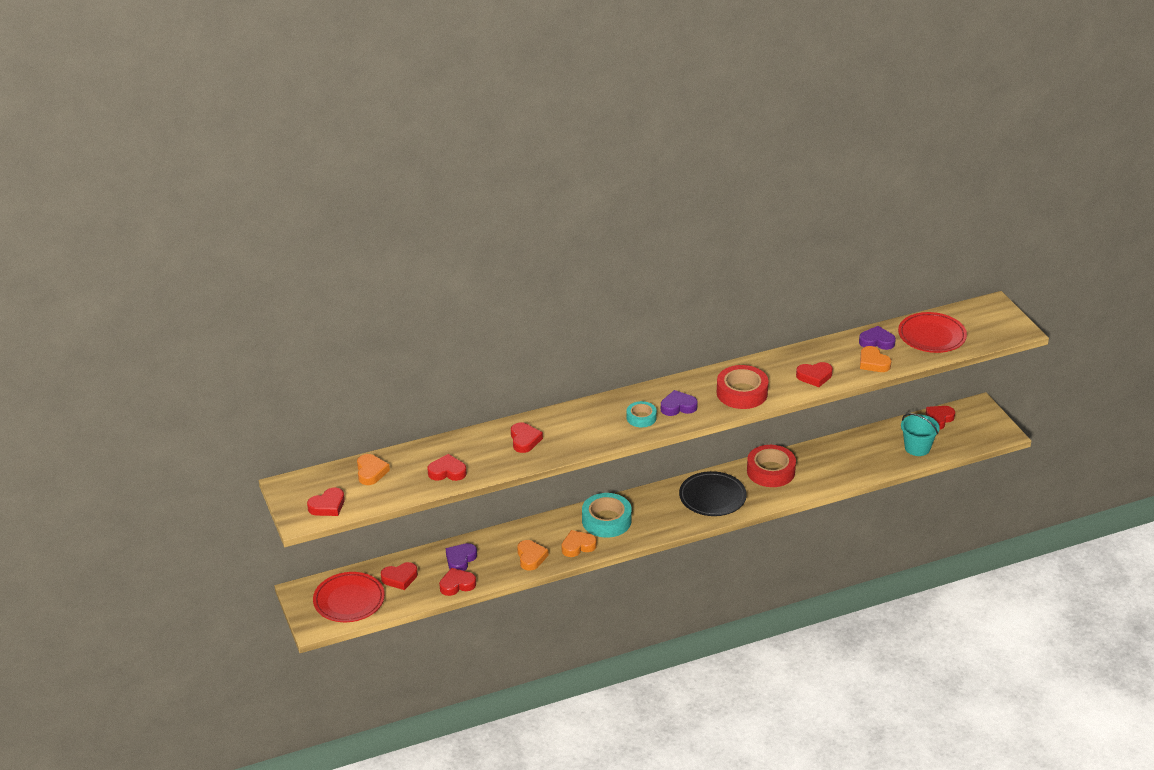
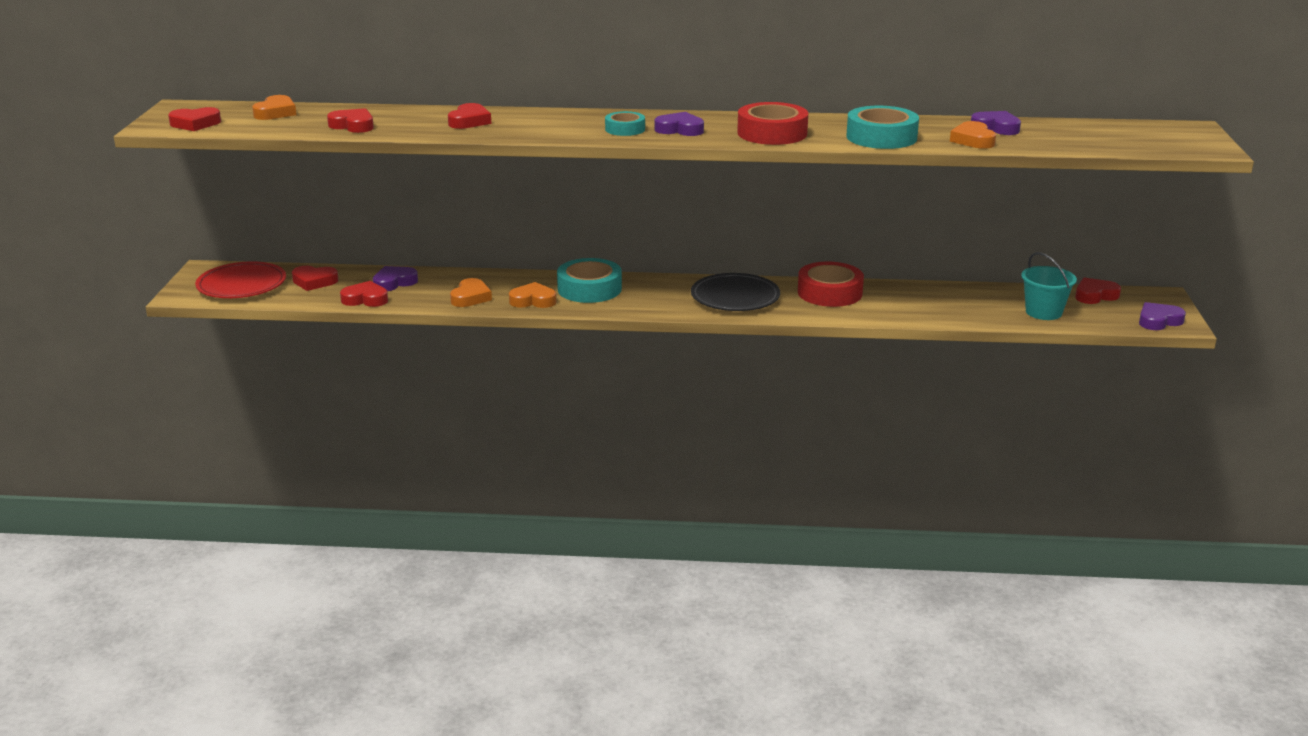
camera: 25 degrees right, 10 degrees down
(814, 376) = (881, 137): red heart -> turquoise tape
(931, 336) = (1078, 135): red plate -> none
(990, 434) = (1158, 321): none -> purple heart

